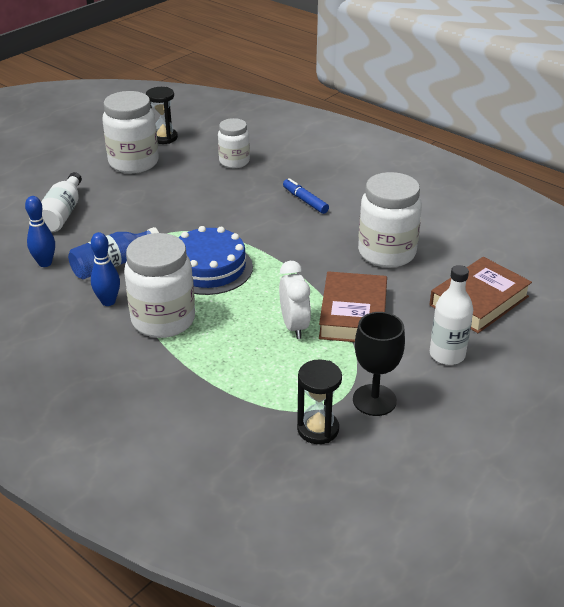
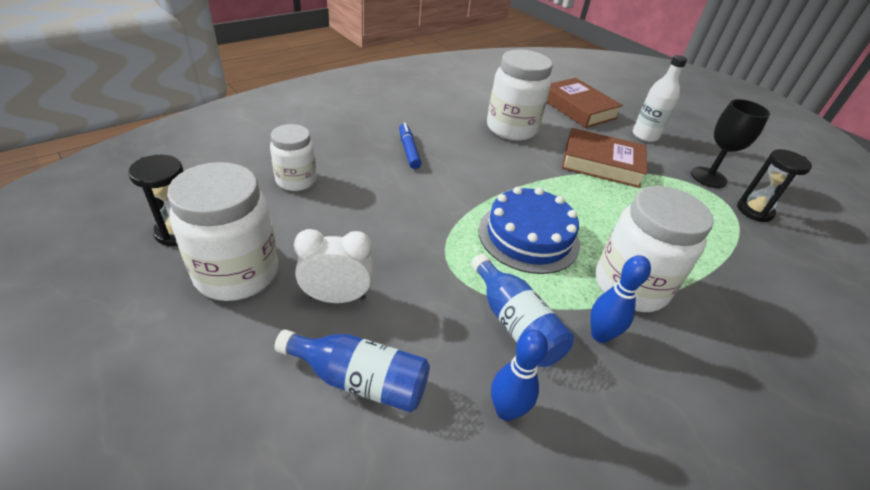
camera: 85 degrees left, 5 degrees up
(62, 214) = (360, 380): white bottle -> blue bottle
(294, 326) = (624, 197): white clock -> white clock (336, 297)
(305, 201) = (409, 150): blue marker -> blue marker turned 105 degrees clockwise

